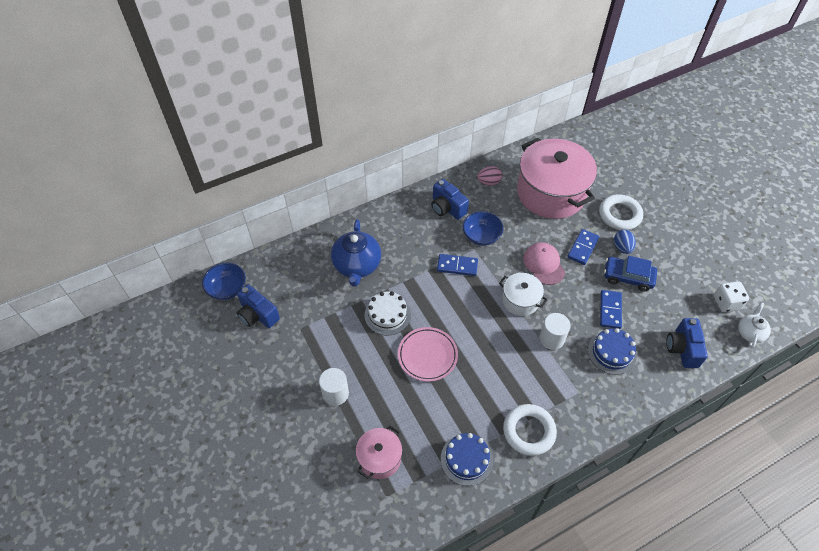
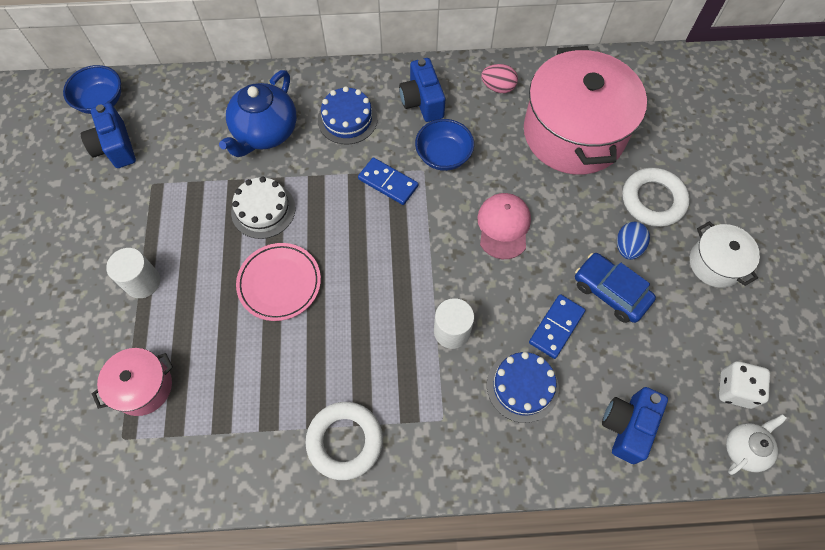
camera: 25 degrees right, 10 degrees up
(466, 459) = (244, 439): blue cake -> blue cake (347, 119)
(520, 300) = (442, 262): white pot -> white pot (715, 263)
(582, 248) = (571, 225): blue domino -> none

